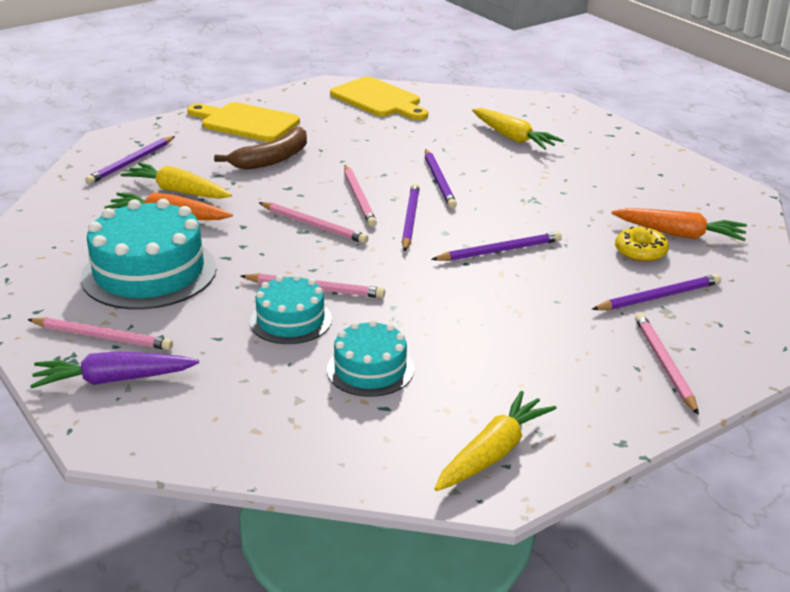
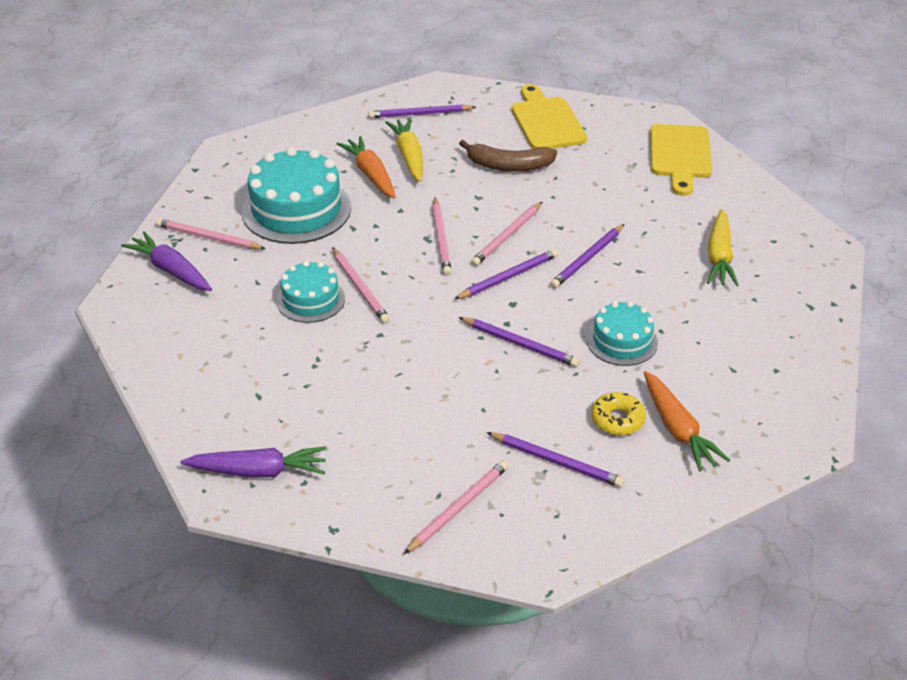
camera: 50 degrees right, 10 degrees up
(102, 337) = (208, 238): pink pencil -> pink pencil turned 135 degrees clockwise
(370, 369) = (293, 366): turquoise cake -> turquoise cake (622, 341)
(493, 453) = (259, 471): yellow carrot -> purple carrot

